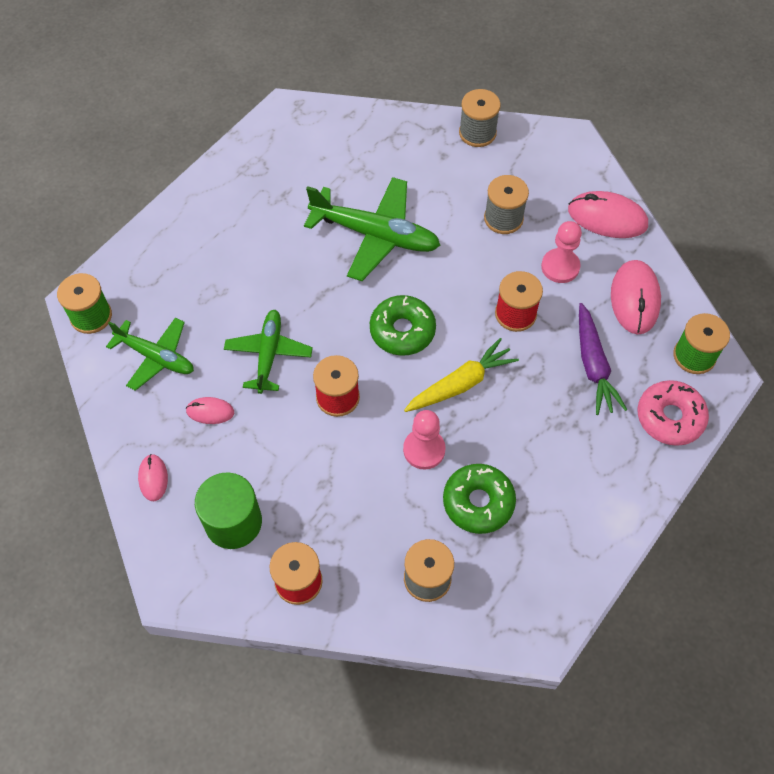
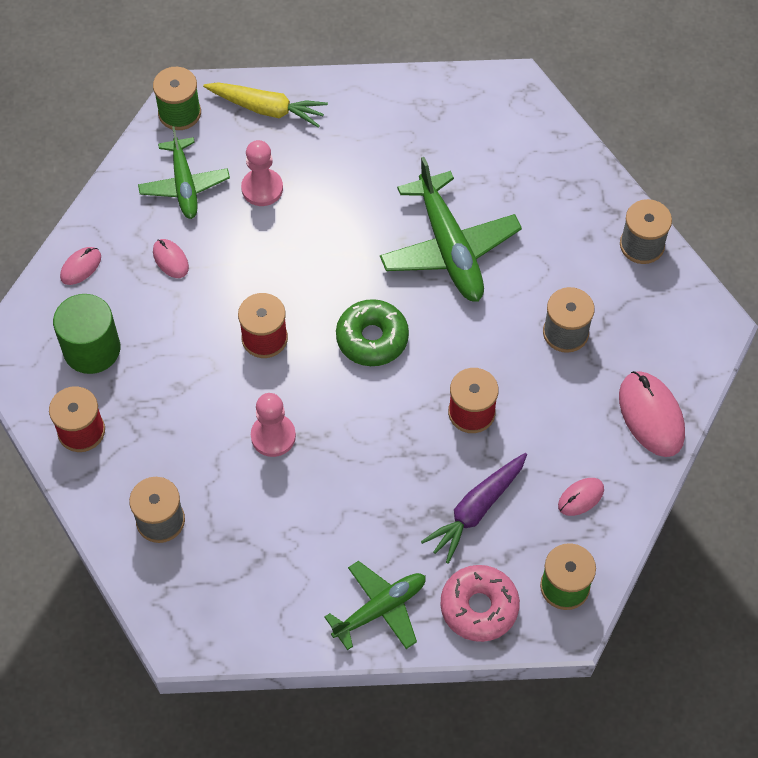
camera: 50 degrees right, 0 degrees up
(269, 354) = (259, 259): green plane -> green plane (380, 609)
(461, 384) = (361, 419): yellow carrot -> yellow carrot (267, 109)
(478, 502) = (260, 510): green donut -> none
(560, 267) = (557, 414): pink pawn -> pink pawn (262, 188)
(634, 299) = (581, 497): pink mouse -> pink mouse, size x0.54

